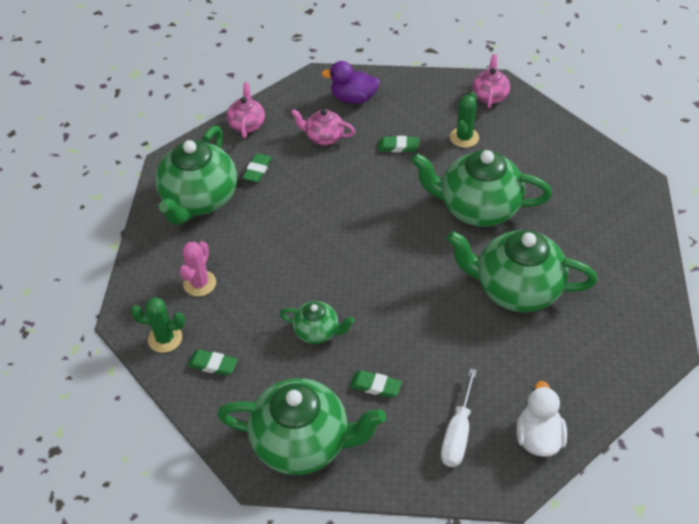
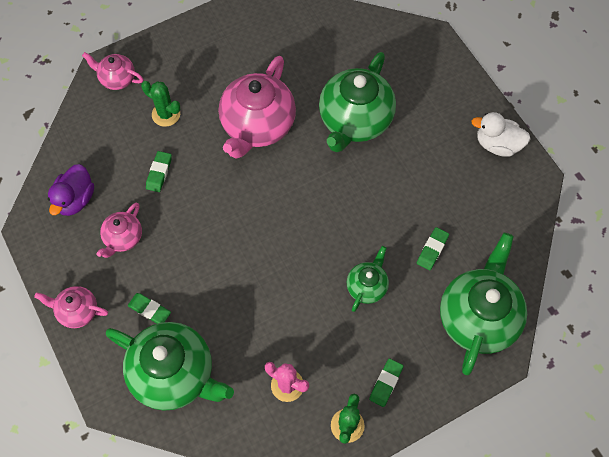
camera: 80 degrees left, 15 degrees up
(458, 433) = (485, 199): white screwdriver -> none
(477, 208) = (257, 126): green teapot -> pink teapot

